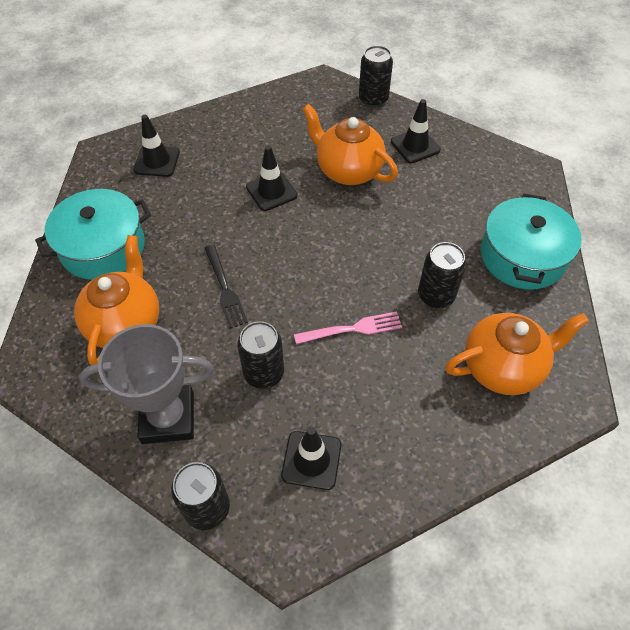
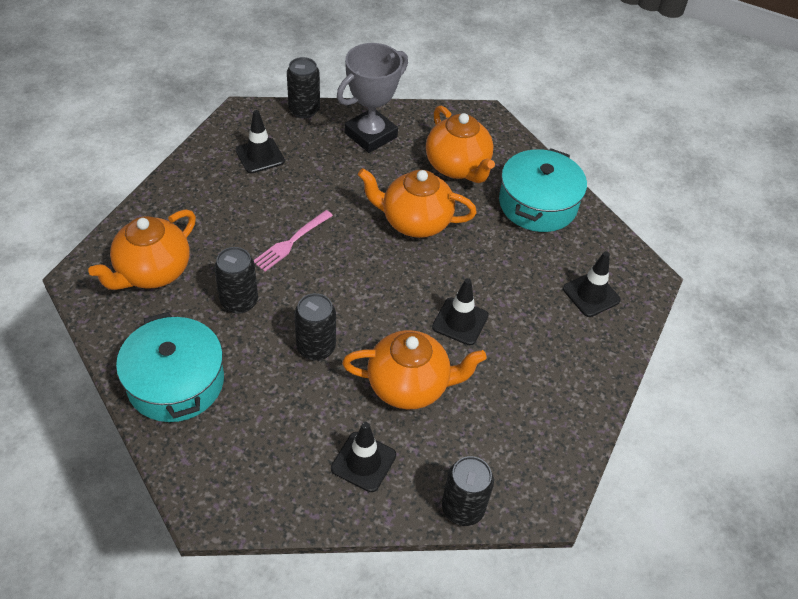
camera: 140 degrees right, 5 degrees down
(225, 288) = (414, 222): black fork -> orange teapot
(264, 373) = (332, 184): black can -> black can (316, 347)

